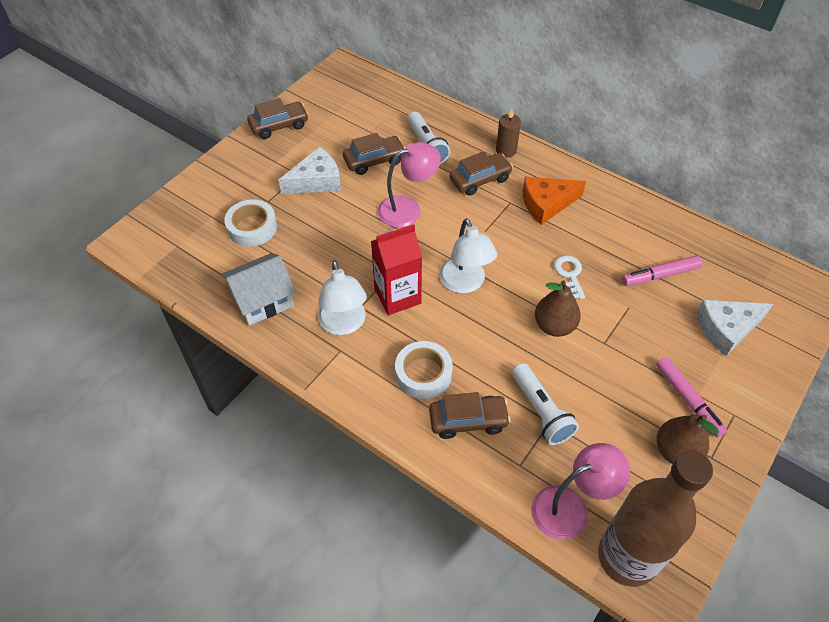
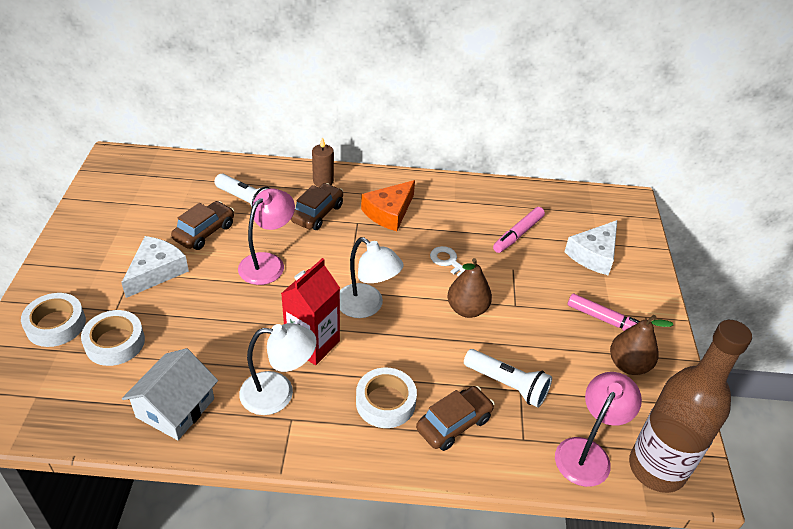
camera: 35 degrees left, 10 degrees down
(221, 195) = (56, 324): none -> white tape
(279, 126) = (79, 234): brown car -> none
(344, 324) = (278, 393): white lamp -> white lamp turned 45 degrees counterclockwise

